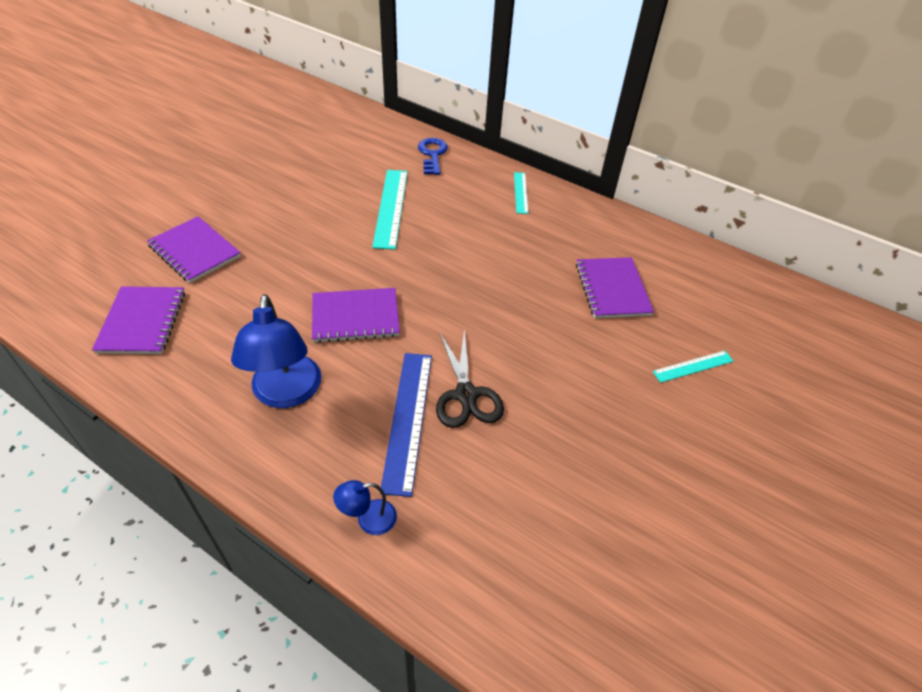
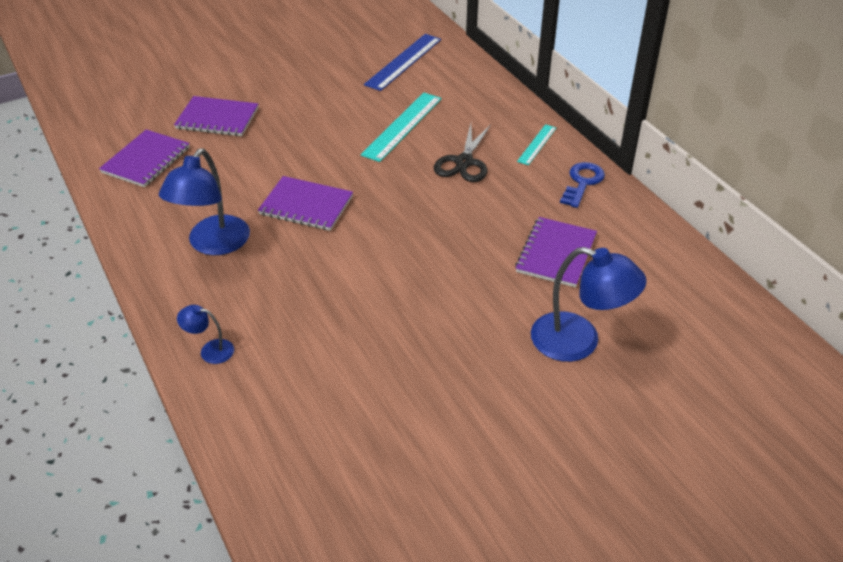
camera: 30 degrees right, 5 degrees down
(194, 251) = (217, 118): purple notebook -> purple notebook turned 60 degrees counterclockwise
(408, 419) = (290, 294): blue ruler -> blue ruler (404, 62)
(432, 154) = (477, 89): blue key -> blue key (582, 182)
(466, 395) = (351, 293): black scissors -> black scissors (464, 162)
(693, 366) = (579, 342): turquoise ruler -> blue lamp

